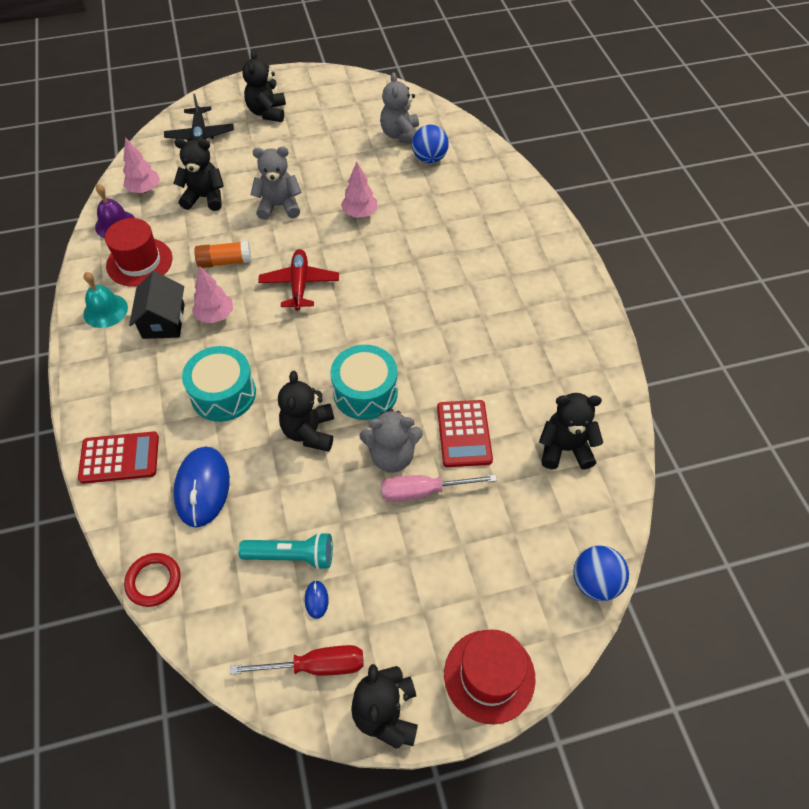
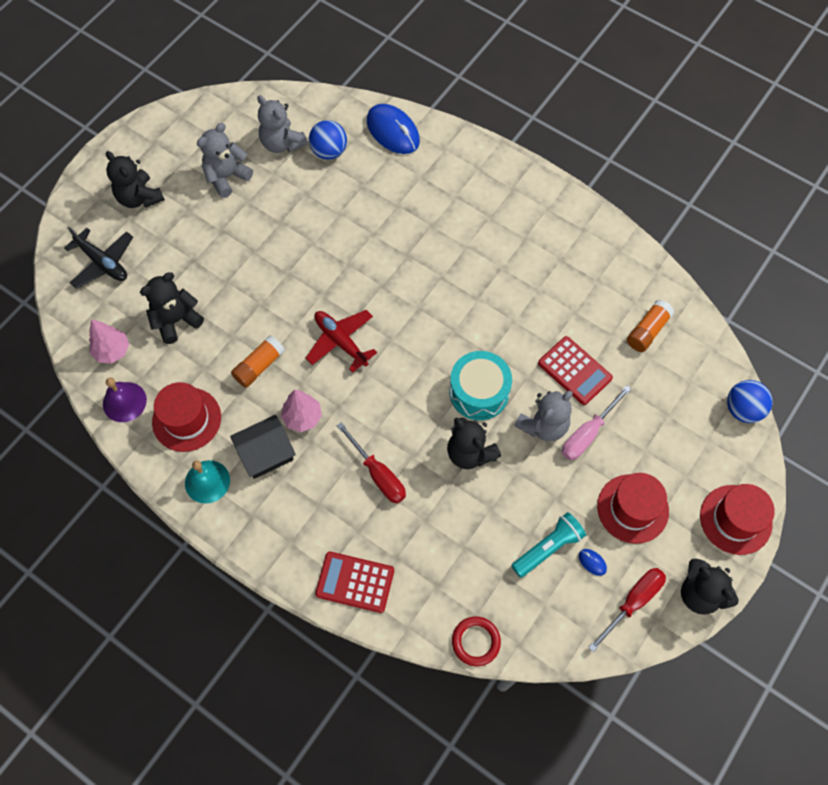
camera: 40 degrees left, 10 degrees up
(119, 458) = (355, 582): red calculator -> red calculator turned 120 degrees counterclockwise
(163, 321) = (266, 453): black house -> black house turned 75 degrees counterclockwise
(202, 488) = (439, 553): blue mouse -> blue mouse (393, 131)
(223, 394) = (378, 474): turquoise drum -> red screwdriver
(279, 206) = (250, 283): grey teddy bear -> grey teddy bear (227, 177)
(360, 213) = (323, 243): pink tree -> none
(400, 584) = (632, 508): none -> red hat
(565, 449) = (647, 331): black teddy bear -> orange glue stick

